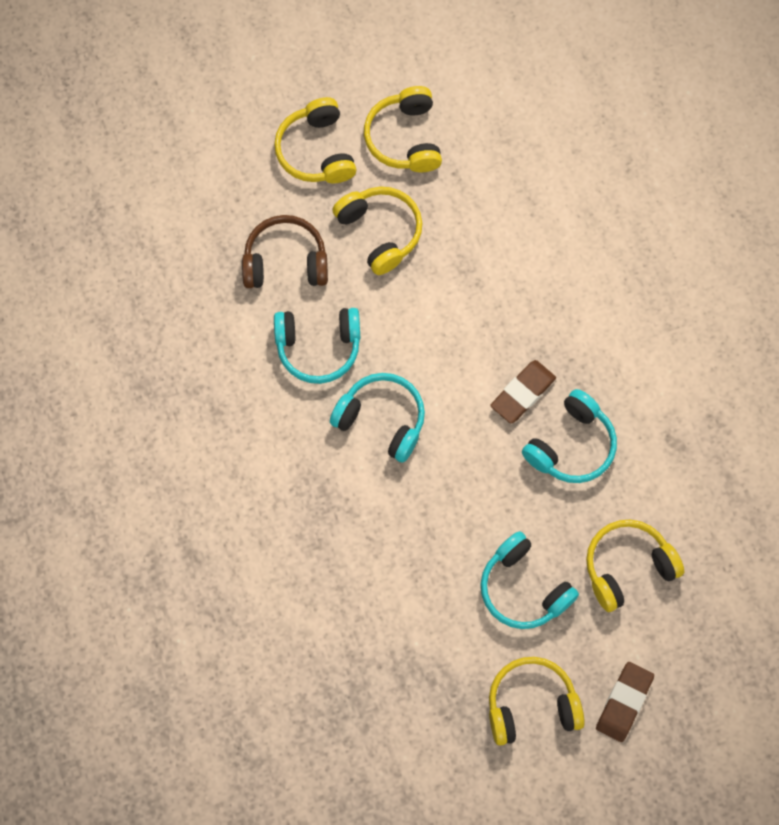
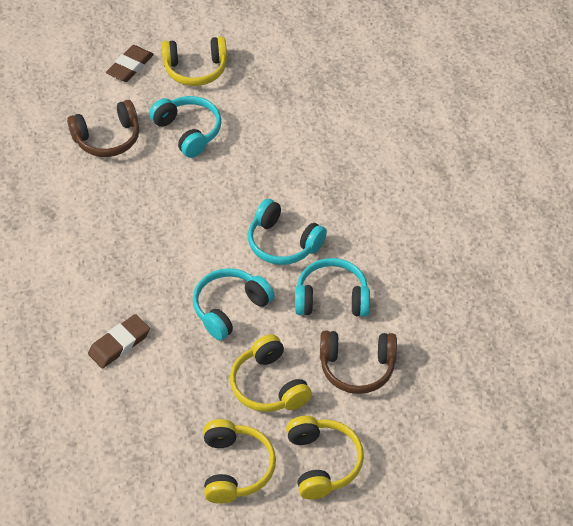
camera: 175 degrees left, 20 degrees down
(522, 393) = (164, 253): brown eraser -> brown eraser (119, 344)
(571, 445) = (132, 215): turquoise headphones -> turquoise headphones (230, 308)
(627, 567) = (107, 138): yellow headphones -> brown headphones

